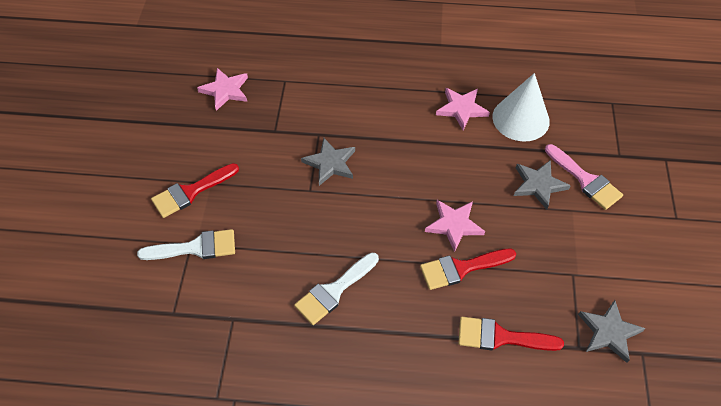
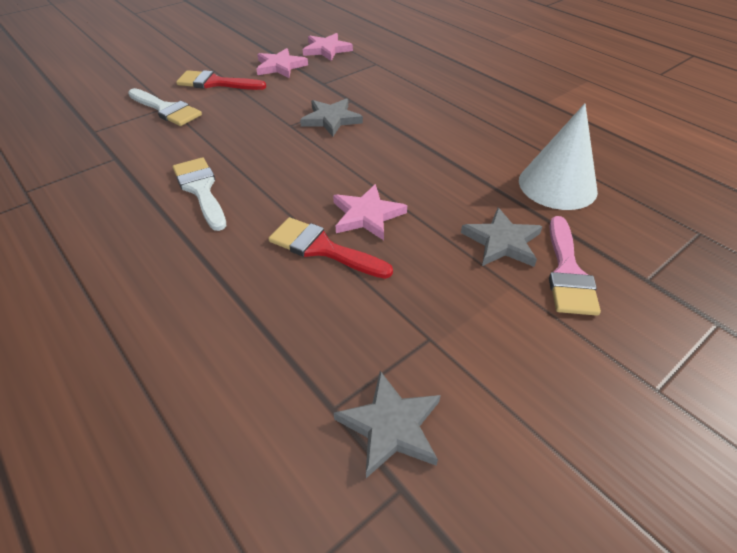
camera: 45 degrees right, 10 degrees down
(334, 291) = (201, 189): white brush -> white brush turned 60 degrees clockwise
(461, 109) = (502, 148): pink star -> pink star (280, 66)
(501, 337) = (270, 327): red brush -> none

